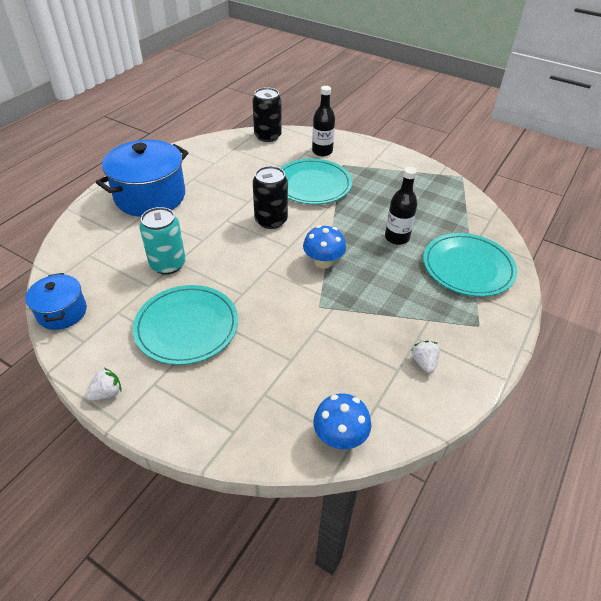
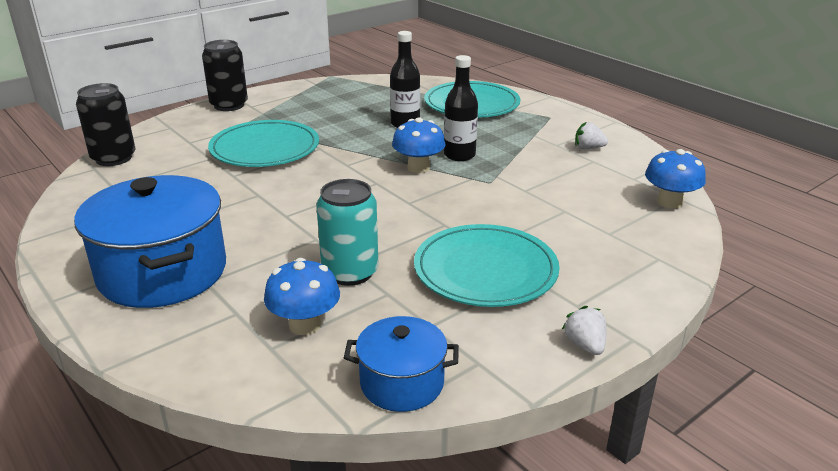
camera: 70 degrees left, 15 degrees down
(111, 261) = (305, 325): none -> blue mushroom
(271, 220) = (315, 185): black can -> black can (229, 105)
(322, 151) = (199, 131): black bottle -> black bottle (459, 155)

